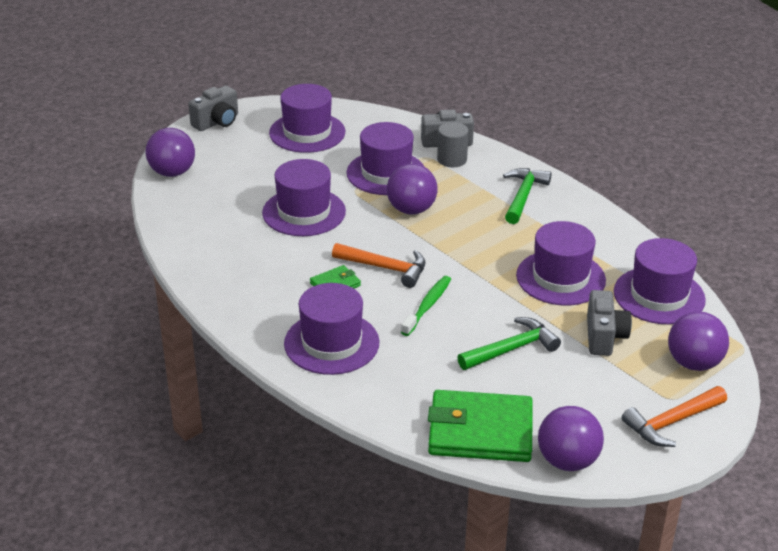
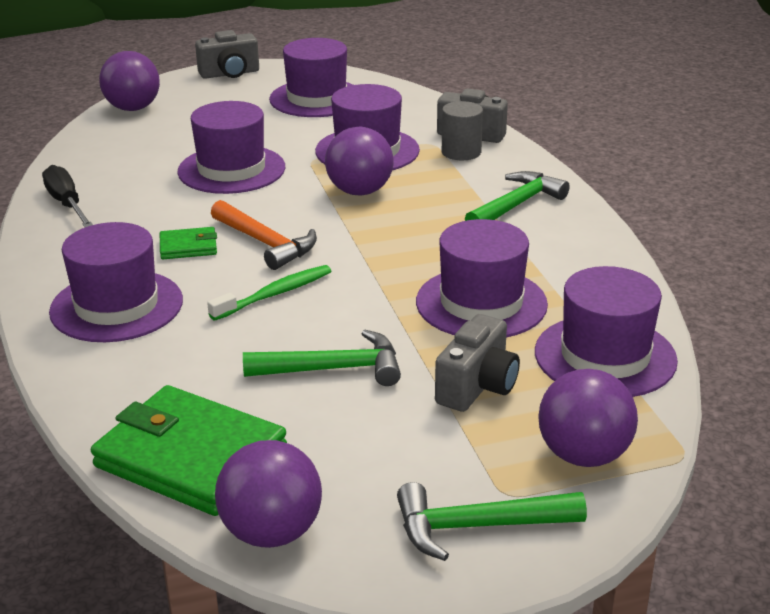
camera: 25 degrees right, 5 degrees down
(211, 271) = (67, 204): none -> black screwdriver
(671, 422) = (477, 526): orange hammer -> green hammer

